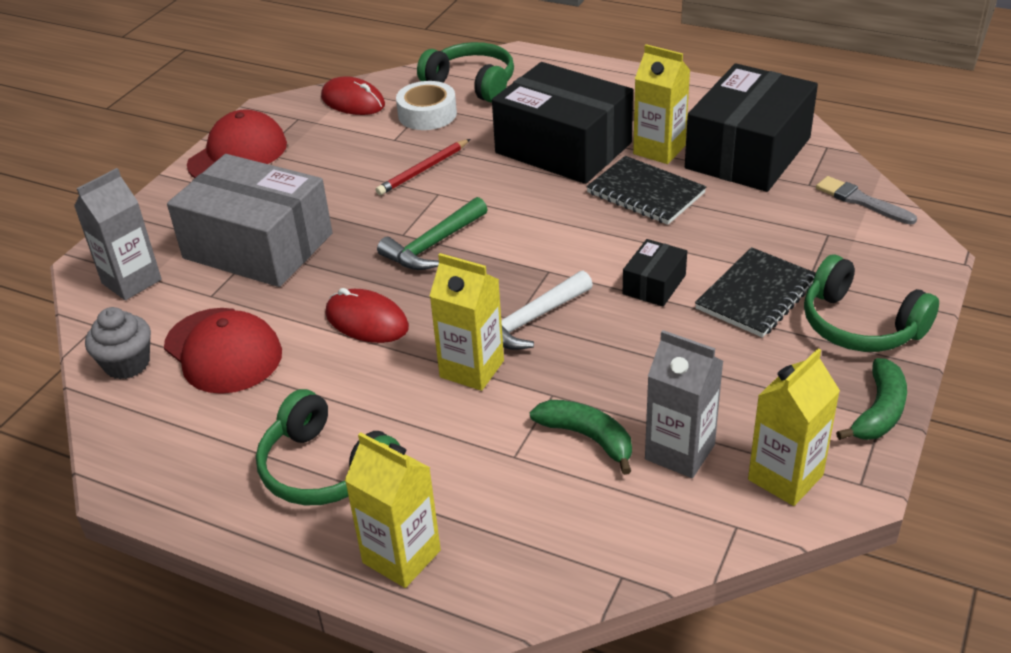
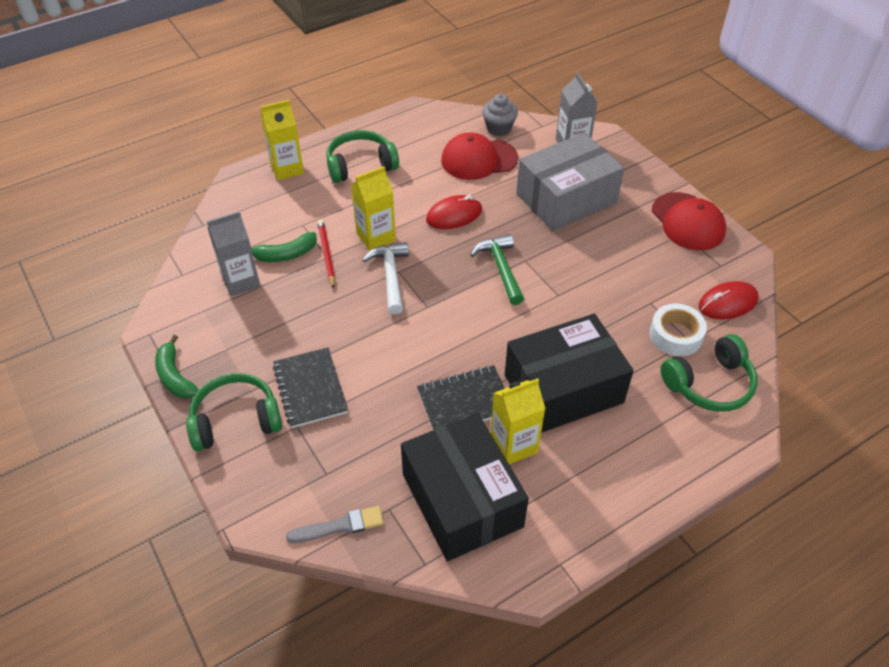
camera: 120 degrees right, 10 degrees up
(423, 170) = (594, 300): red pencil -> red pencil (326, 254)
(654, 284) = (367, 347): black box -> none
(785, 477) = (184, 309): yellow carton -> none

